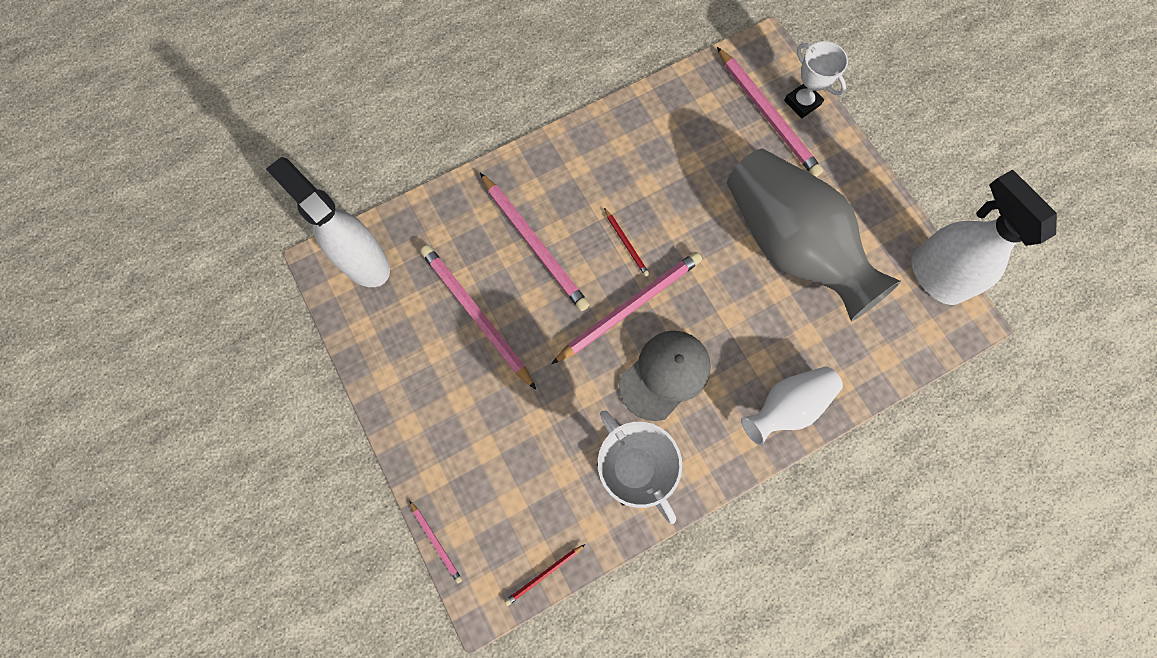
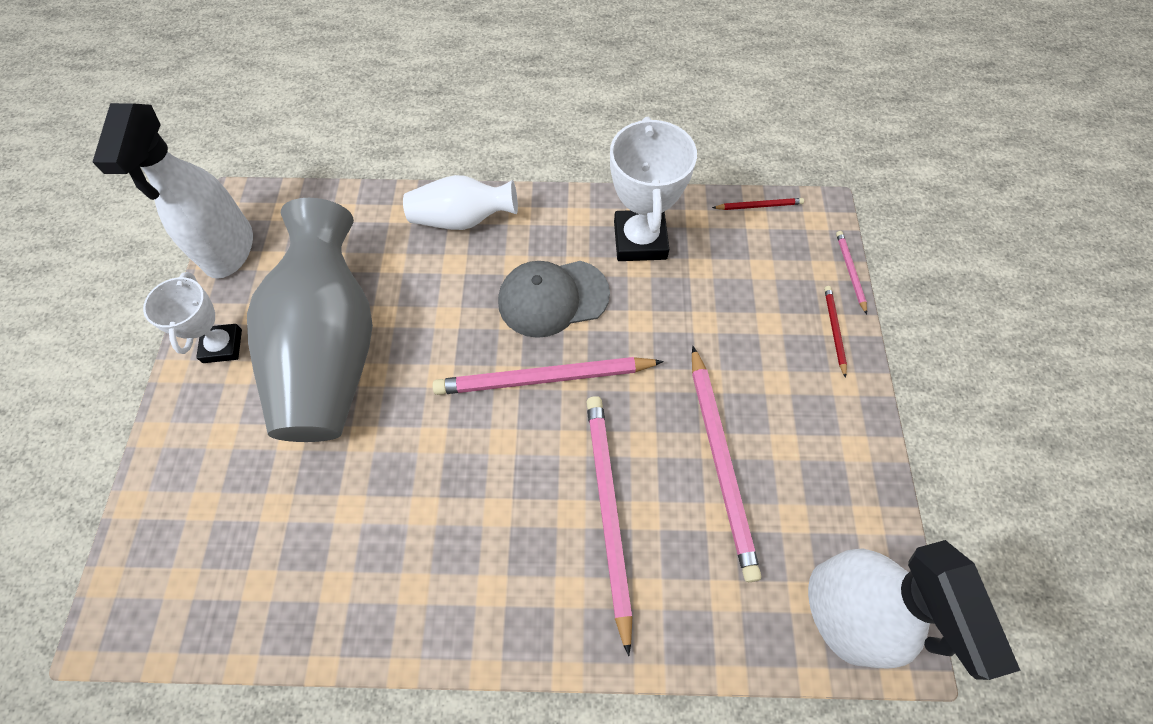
camera: 150 degrees left, 10 degrees down
(626, 243) = (500, 450): red pencil -> red pencil (834, 330)
(767, 115) = (208, 519): pink pencil -> none
(802, 102) = (154, 510): white trophy -> white trophy (222, 346)

